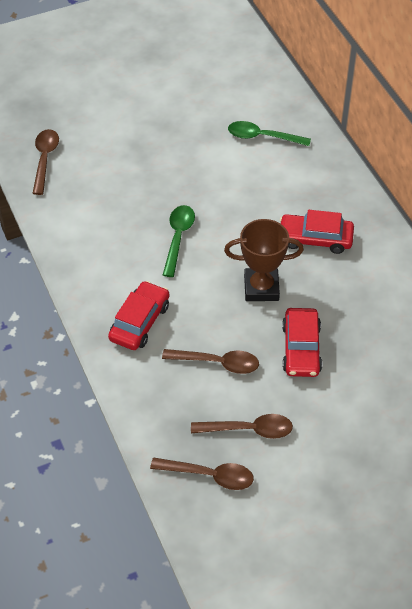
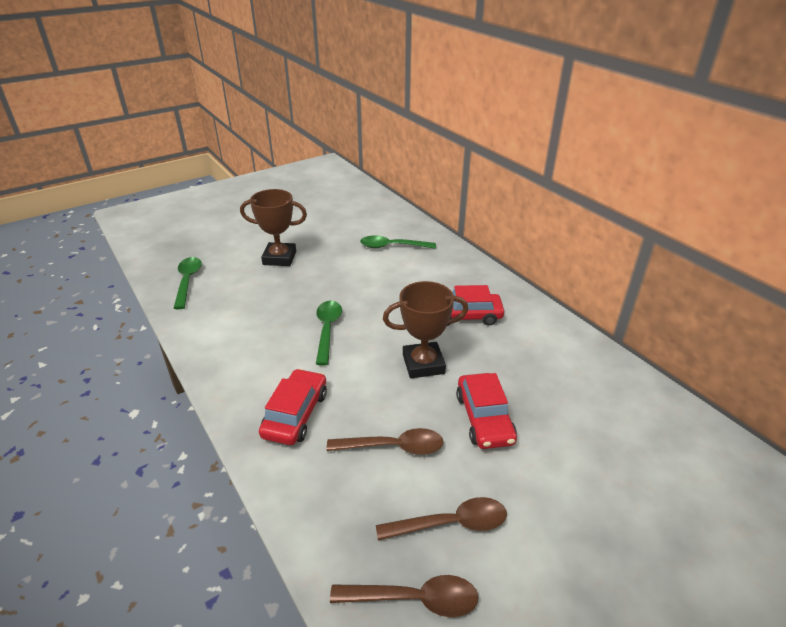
camera: 10 degrees left, 15 degrees down
(45, 160) = (188, 281): brown spoon -> green spoon
(139, 139) = (279, 258): none -> brown trophy

